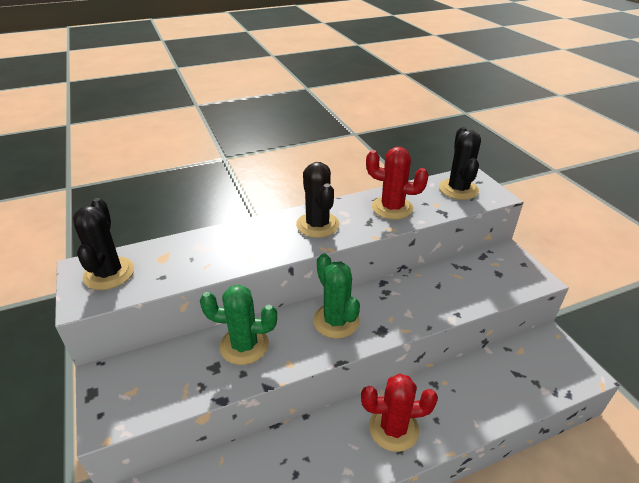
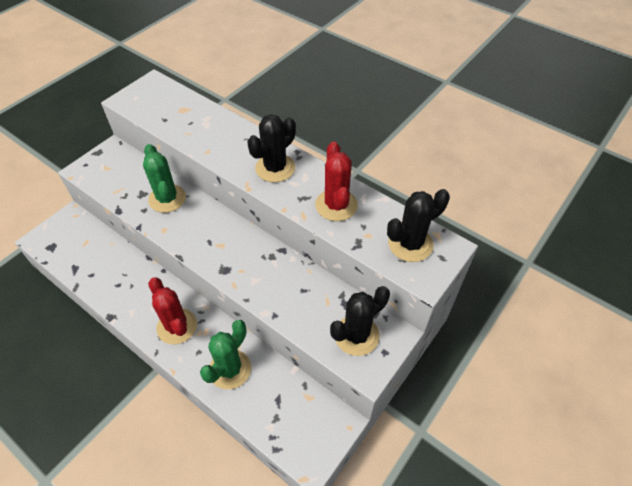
camera: 60 degrees right, 15 degrees up
(109, 273) = (153, 96): black cactus -> black cactus (356, 335)
(336, 321) = (218, 238): green cactus -> green cactus (230, 369)

